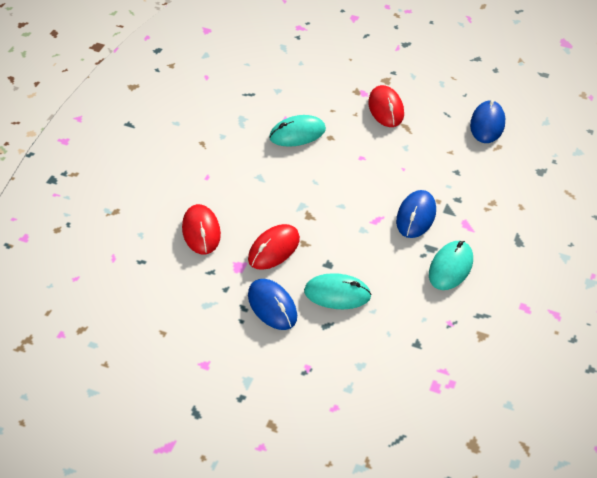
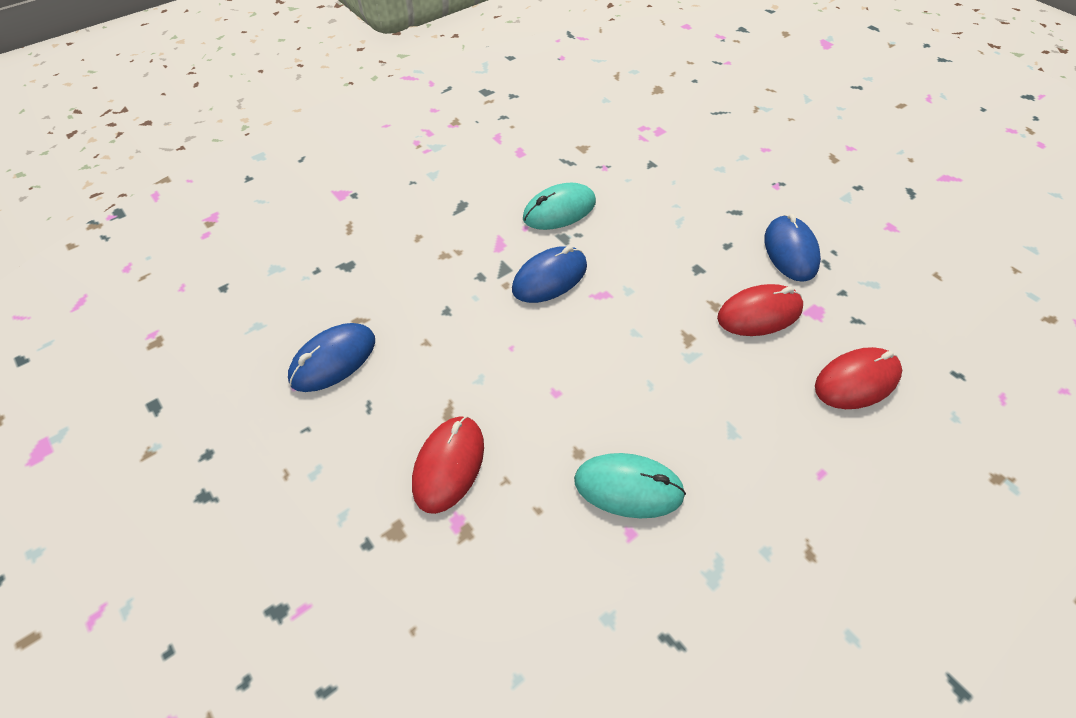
camera: 150 degrees left, 5 degrees up
(201, 231) = (856, 381): red mouse -> red mouse turned 45 degrees clockwise
(337, 294) = (706, 234): turquoise mouse -> none

